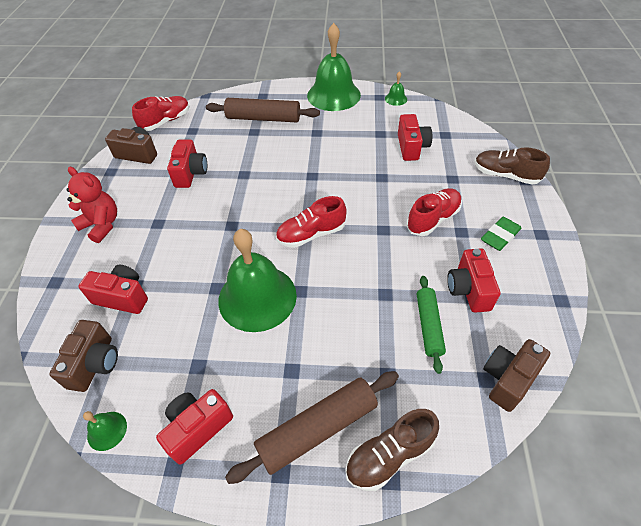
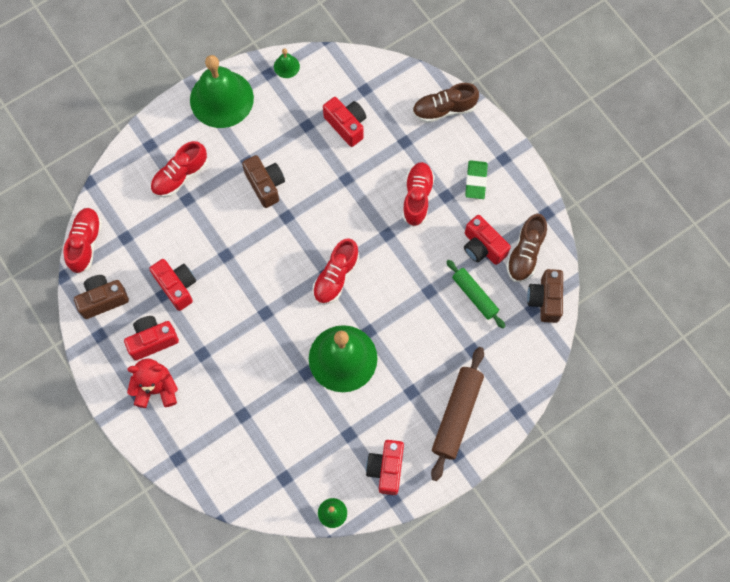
camera: 40 degrees left, 20 degrees up
(95, 364) = (279, 485): brown camera -> brown camera (265, 185)
(122, 297) = (244, 430): red camera -> red camera (152, 340)
(263, 118) = (180, 176): brown rolling pin -> red shoe
(389, 455) = (508, 398): brown shoe -> brown shoe (525, 254)

